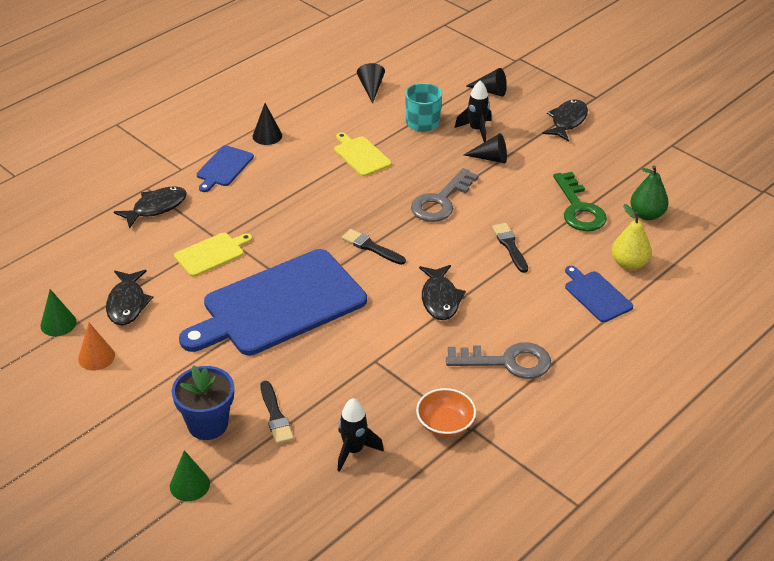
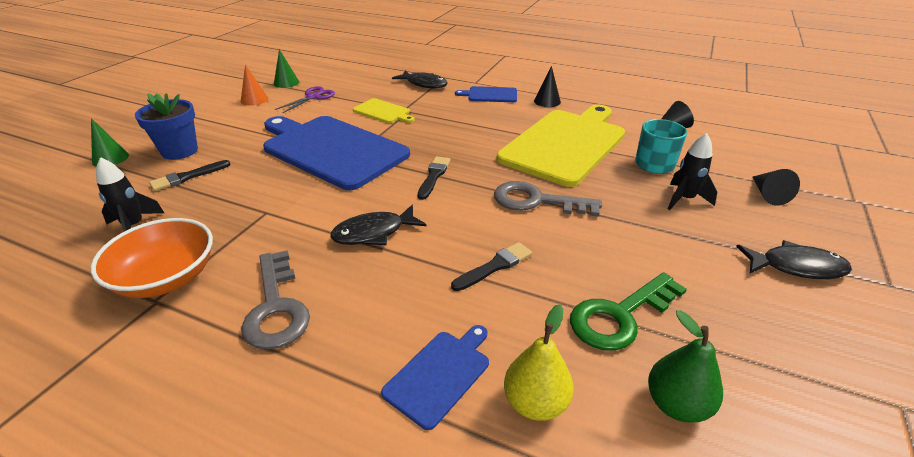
camera: 70 degrees right, 5 degrees down
(127, 303) = (313, 97): black fish -> purple scissors
(361, 155) = (565, 144): yellow cutting board -> yellow cutting board, size x2.26
(445, 423) = (166, 278): orange bowl -> orange bowl, size x1.52
(490, 158) = (645, 219): black cone -> none

